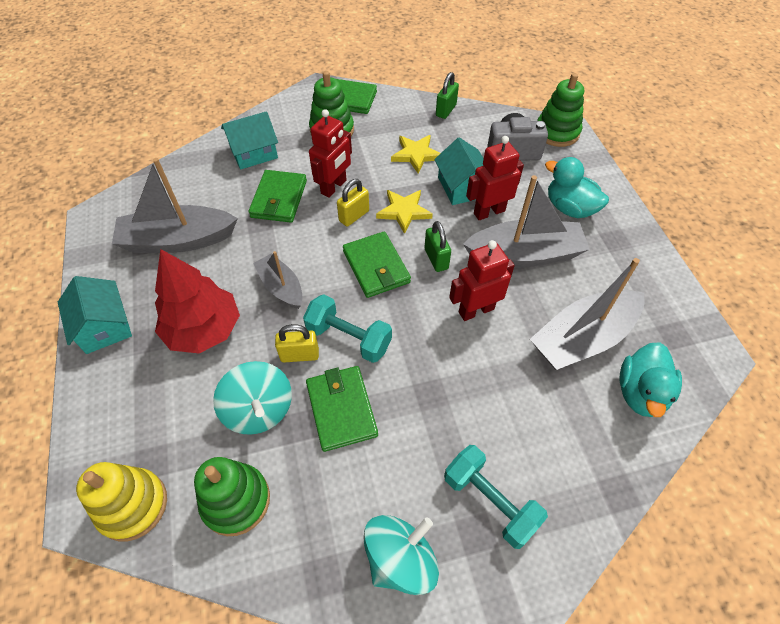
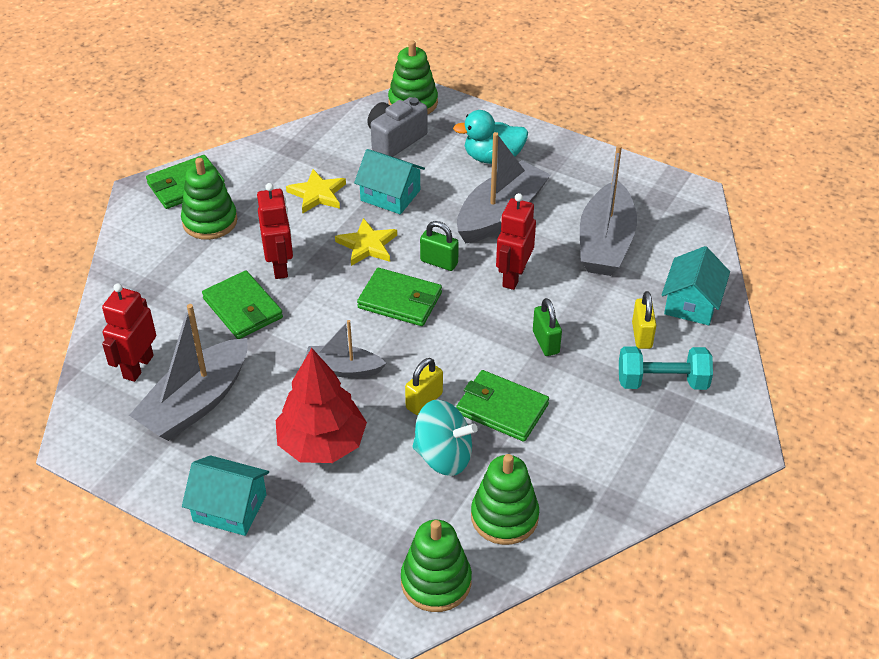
camera: 45 degrees left, 10 degrees down
(132, 505) = (436, 582): yellow stacking toy -> green stacking toy
(254, 153) = (160, 288): turquoise house -> turquoise house (691, 303)
(349, 338) = (445, 362): turquoise dumbbell -> none
(354, 216) = (329, 276): yellow padlock -> yellow padlock (641, 335)
(400, 559) = (649, 455): turquoise spinning top -> none
(446, 110) = (294, 140): green padlock -> green padlock (545, 342)
(489, 212) = (436, 200): red robot -> red robot (138, 366)
(641, 393) = (677, 250): turquoise duck -> none

